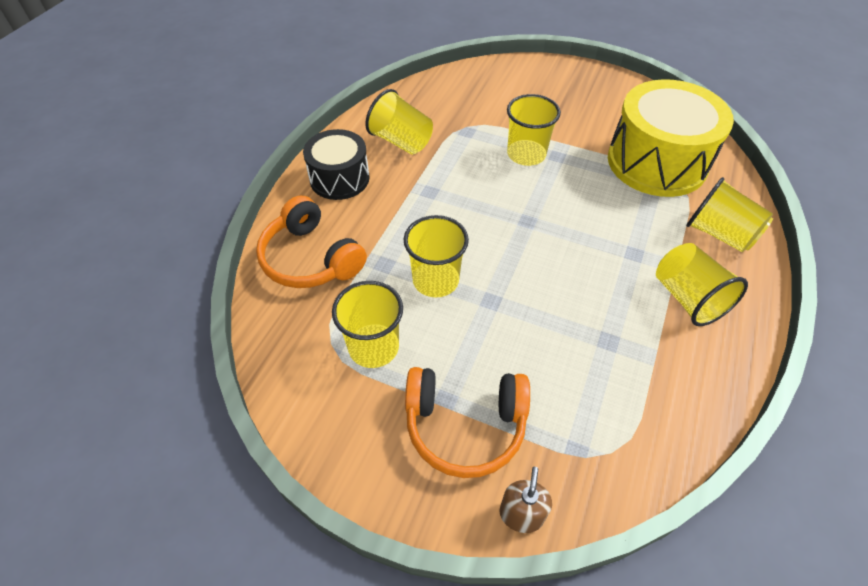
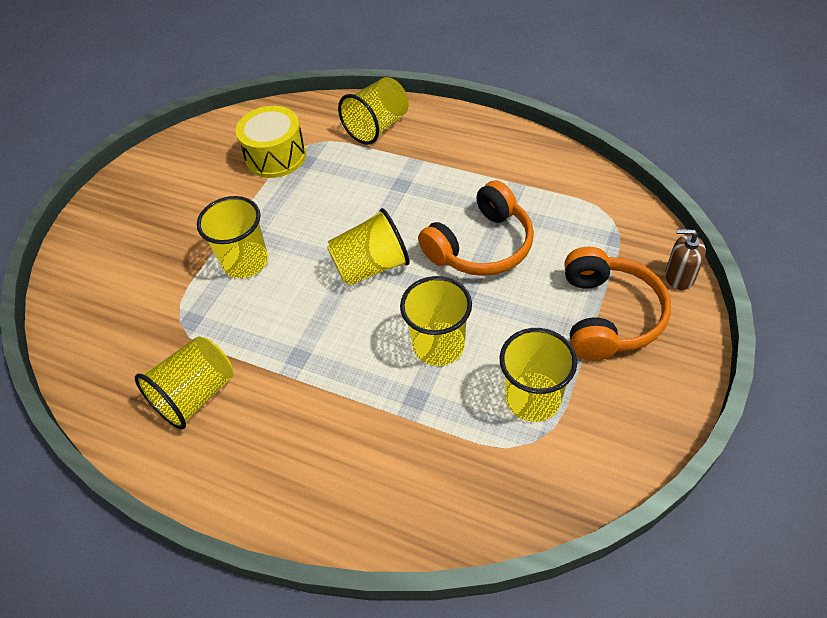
camera: 85 degrees left, 0 degrees up
(311, 258) = (407, 483): orange headphones -> orange headphones (481, 246)
(339, 178) = (260, 466): black drum -> none
(656, 162) = (276, 156): yellow drum -> yellow drum, size x0.59
(687, 298) = (453, 156): yellow cup -> yellow cup (371, 267)

